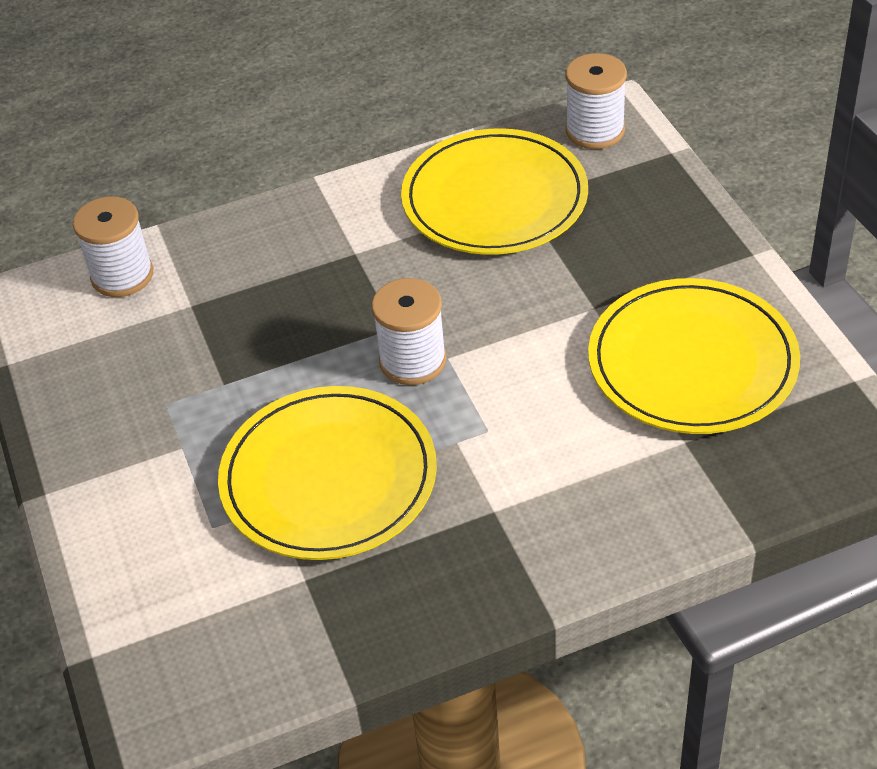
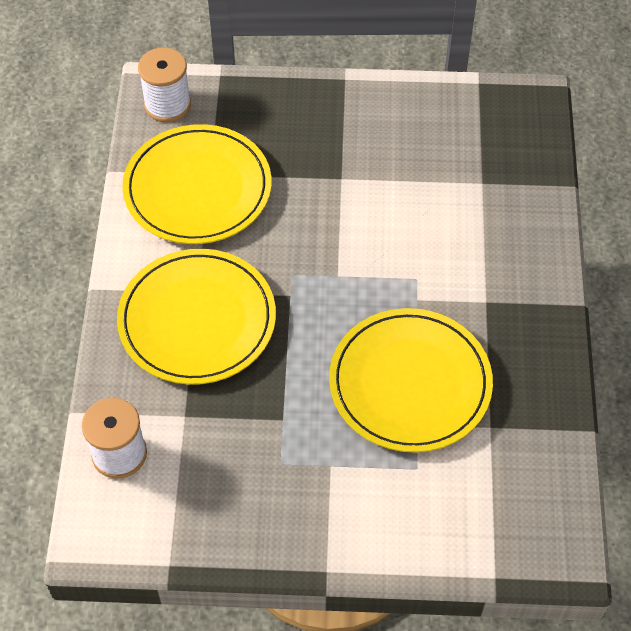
camera: 70 degrees left, 10 degrees up
(413, 361) = (329, 296): white spool -> none
(692, 362) = (420, 150): yellow plate -> yellow plate (197, 320)

